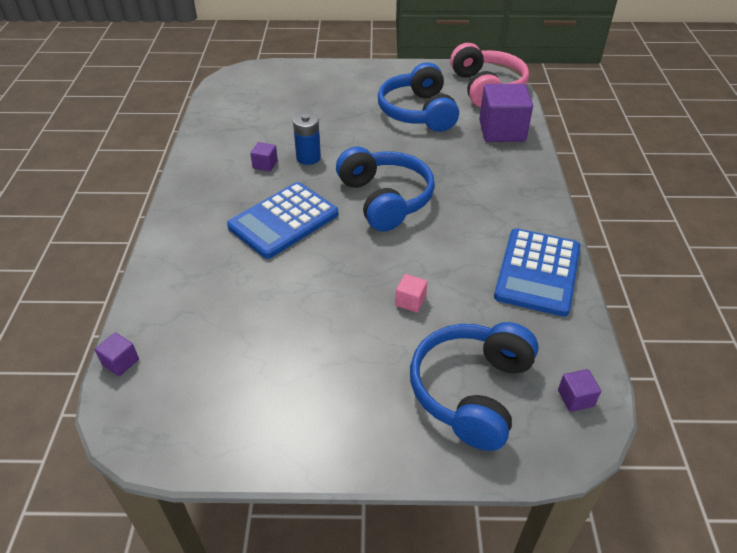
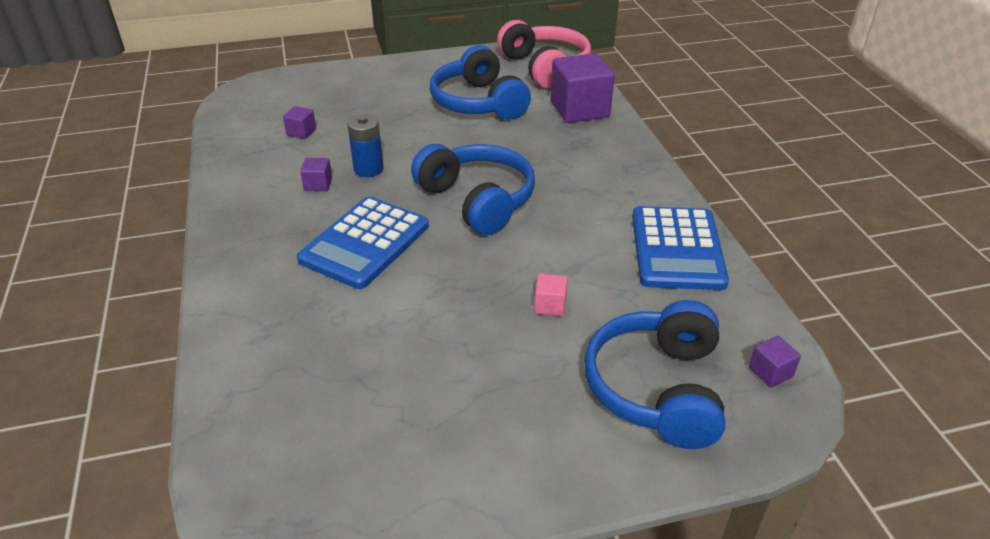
camera: 15 degrees left, 5 degrees down
(120, 362) = (215, 445): purple cube -> purple cube (301, 132)

